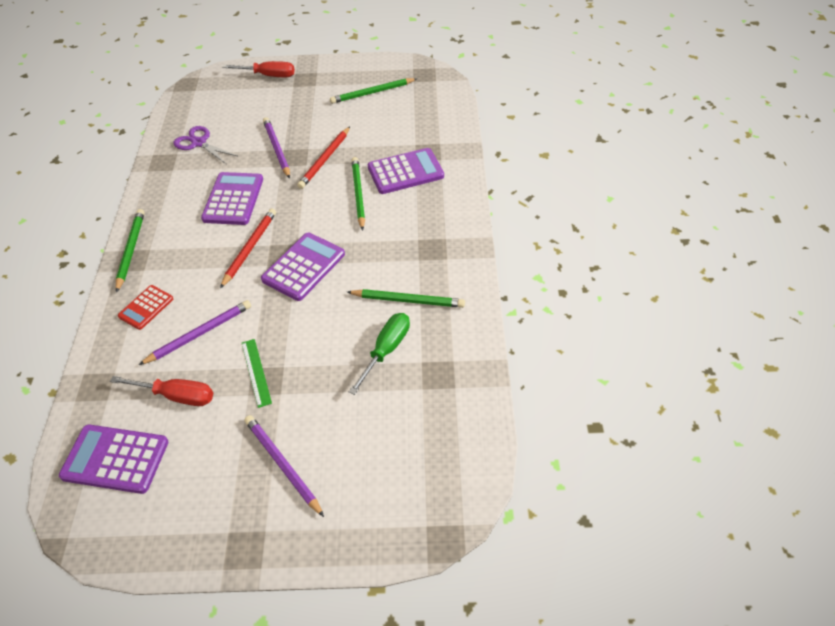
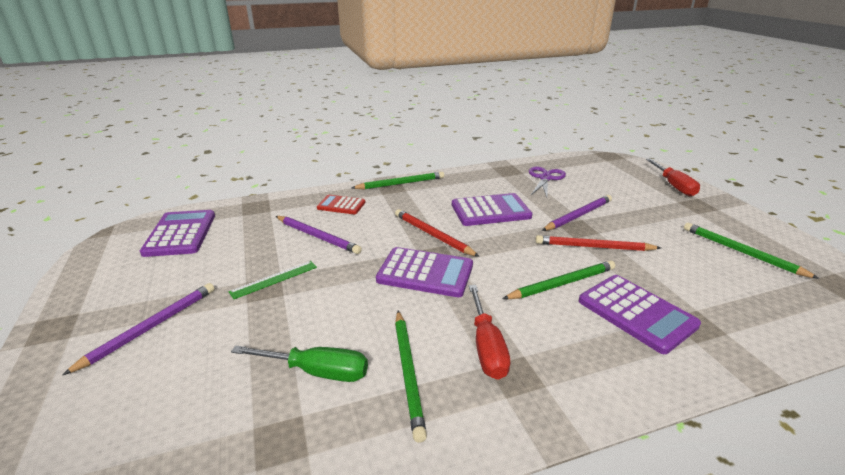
camera: 70 degrees right, 20 degrees down
(176, 396) = (245, 243): red screwdriver -> red screwdriver (486, 346)
(250, 248) = (433, 235): red pencil -> red pencil turned 135 degrees counterclockwise

